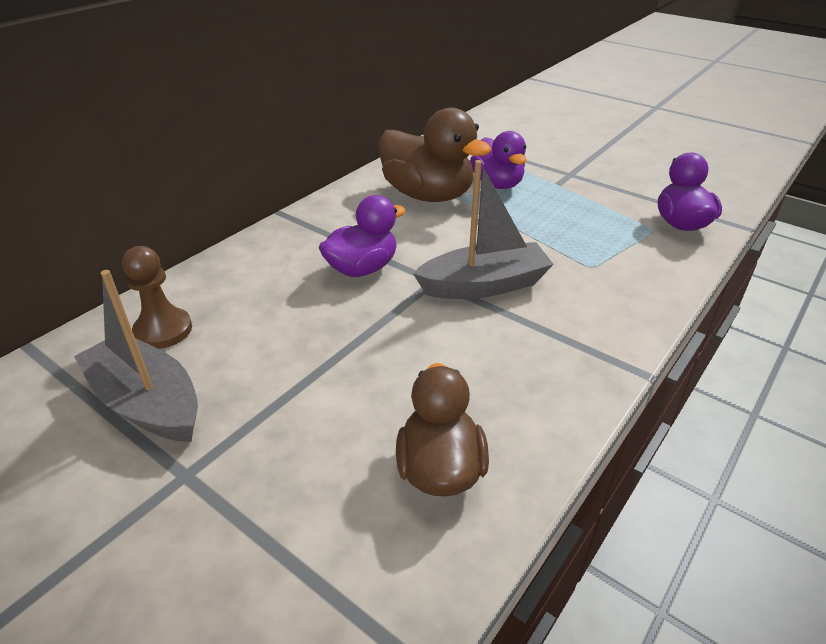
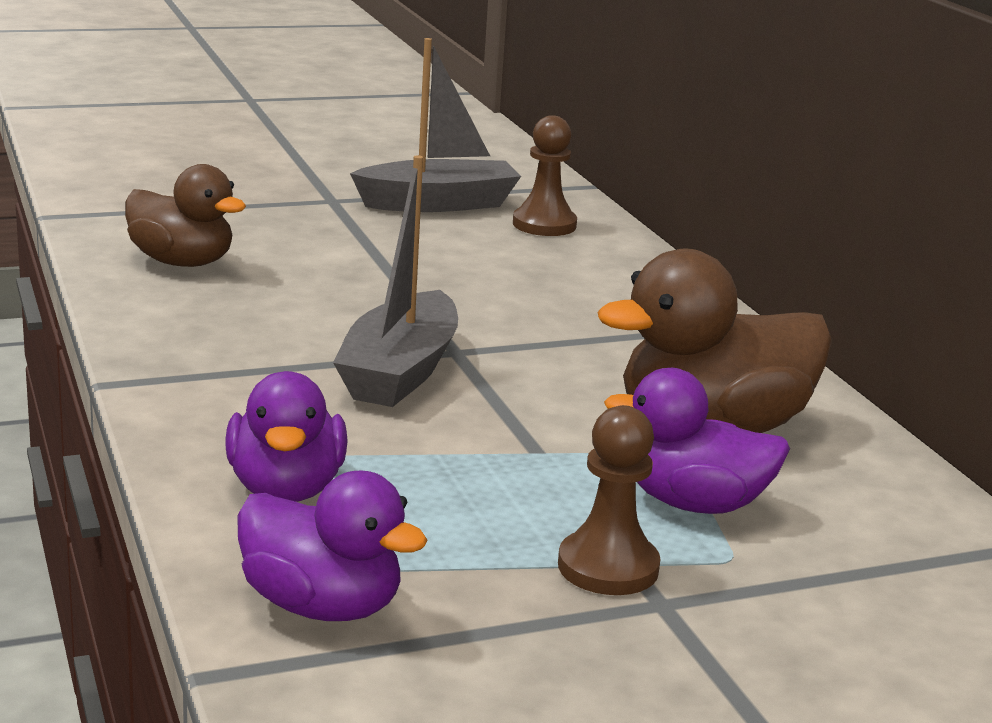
camera: 120 degrees right, 15 degrees down
(362, 268) = (541, 324): purple duck -> purple duck (286, 489)
(566, 186) = (608, 567): none -> brown pawn

